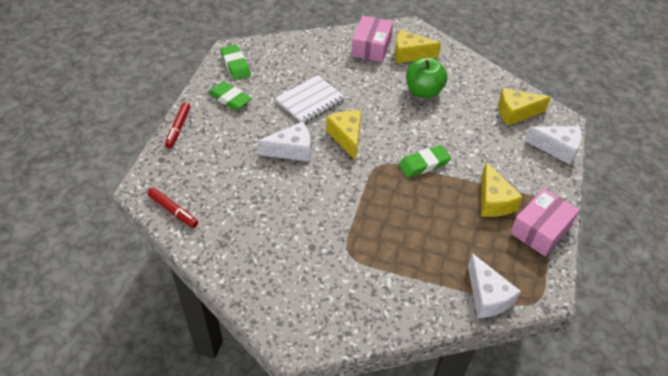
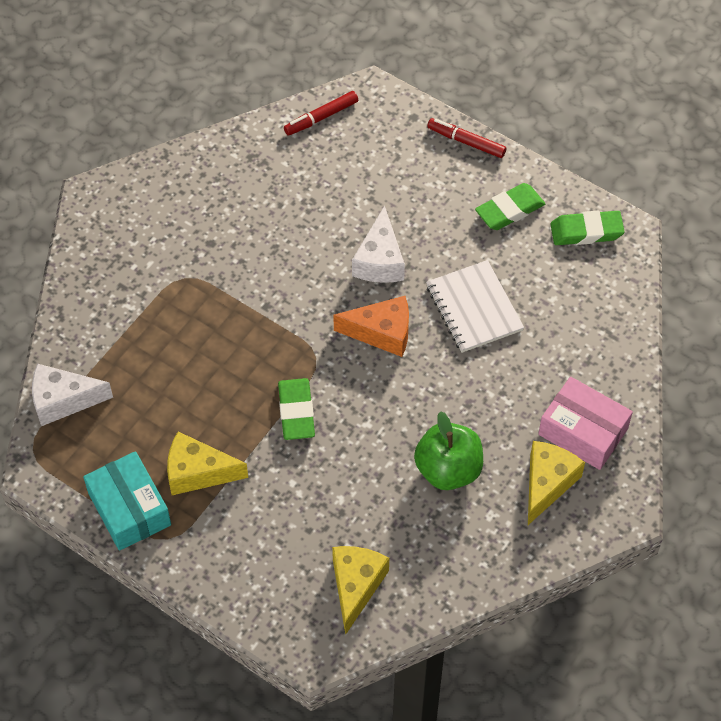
camera: 110 degrees right, 10 degrees up
(346, 137) = (382, 333): yellow cheese -> orange cheese
(540, 229) = (129, 509): pink box -> turquoise box
(557, 149) = (260, 608): white cheese -> none

